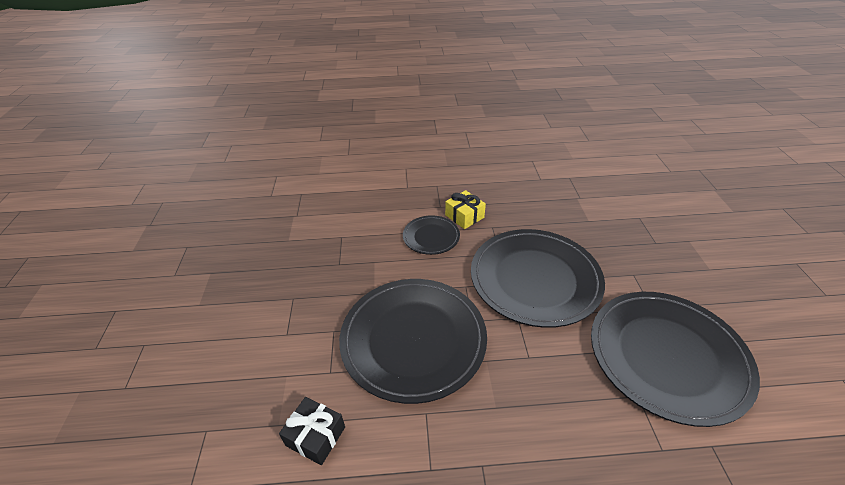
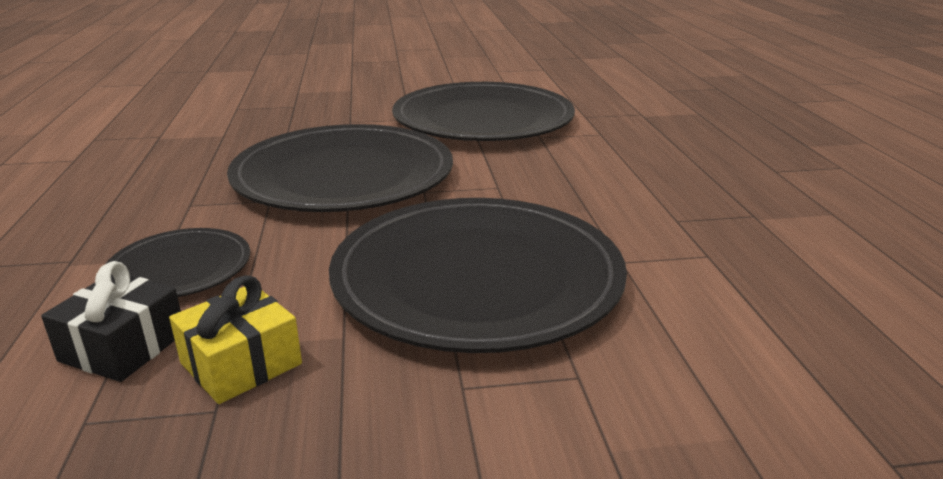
camera: 95 degrees left, 15 degrees down
(315, 436) = (727, 375): black gift -> black gift (123, 347)
(464, 216) = (133, 231): yellow gift -> yellow gift (241, 363)

